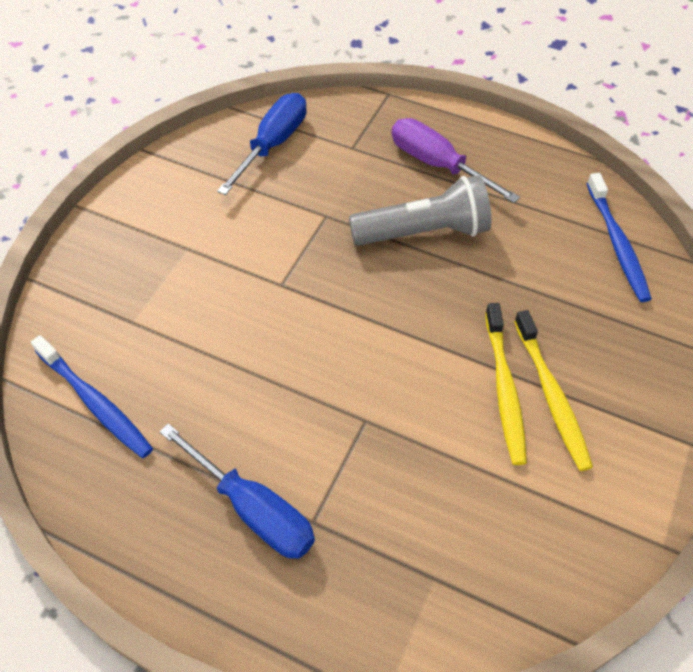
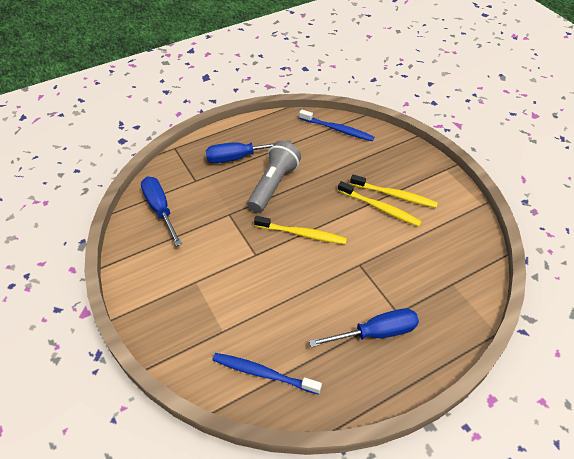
camera: 55 degrees left, 5 degrees down
(95, 403) = (263, 373): blue toothbrush -> blue toothbrush turned 150 degrees counterclockwise
(362, 317) = (302, 234): none -> yellow toothbrush
(438, 165) = (239, 157): purple screwdriver -> blue screwdriver

